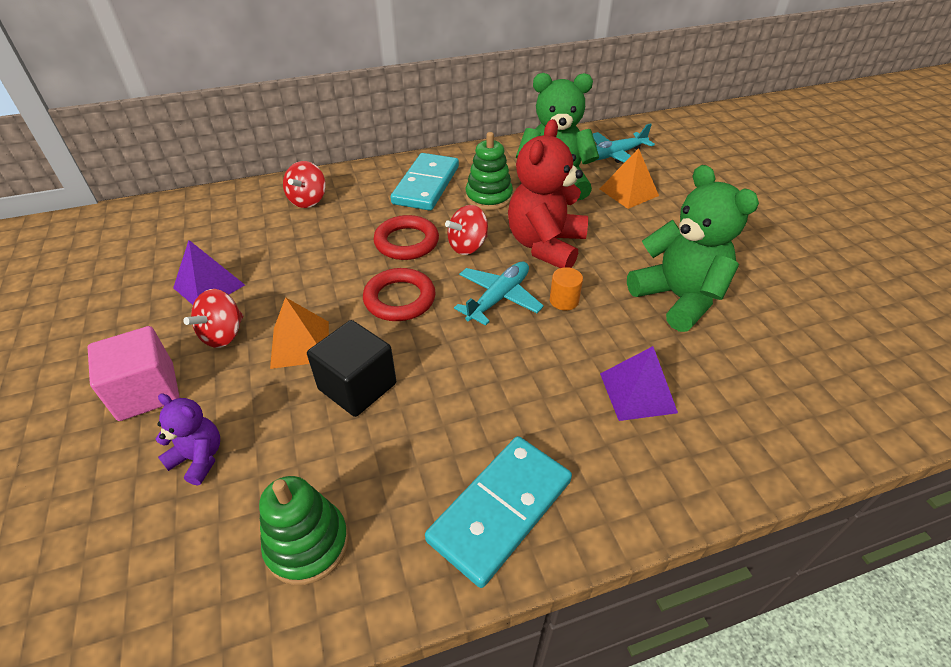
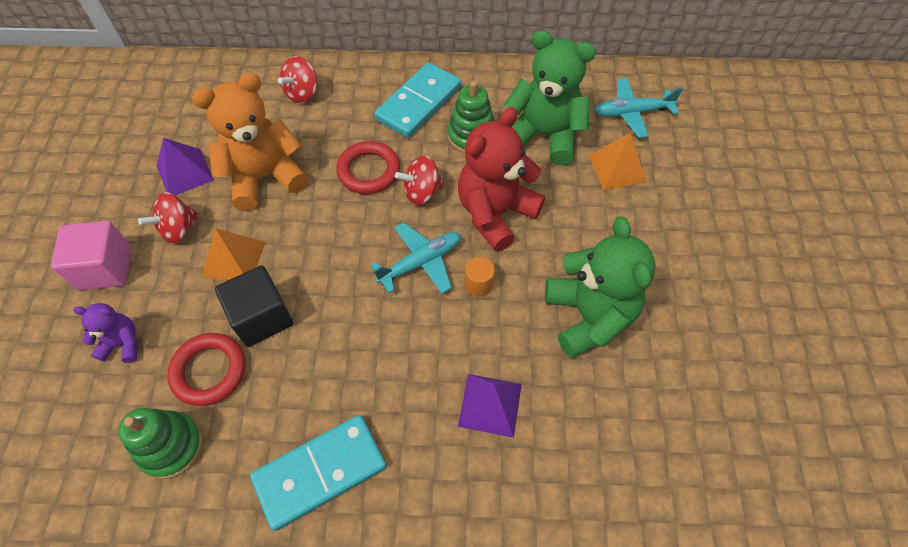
camera: 20 degrees right, 15 degrees up
(199, 458) = (122, 344): purple teddy bear -> purple teddy bear turned 45 degrees counterclockwise
(301, 270) = (264, 177): none -> orange teddy bear
(399, 299) = (334, 236): red ring -> red ring (209, 371)

